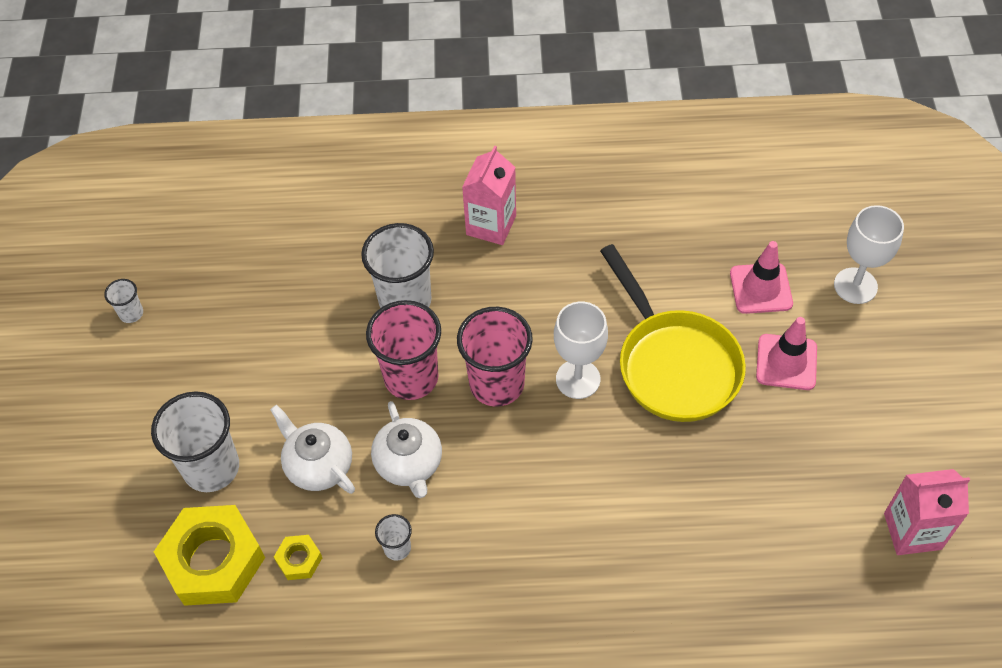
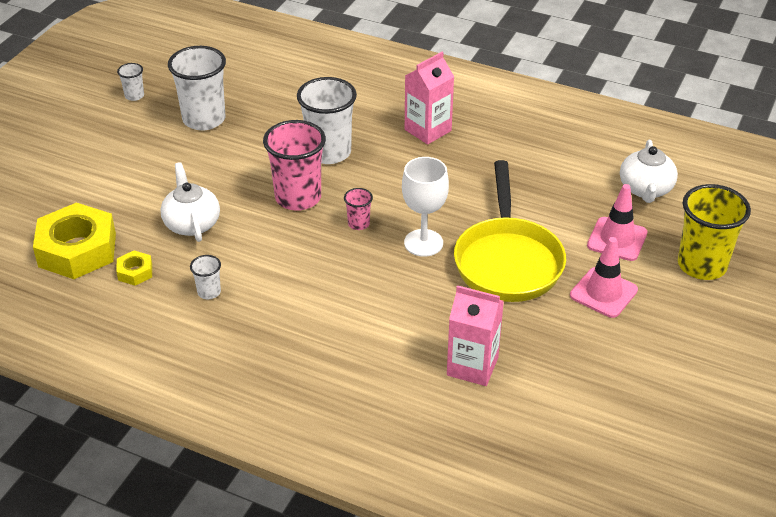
camera: 25 degrees right, 15 degrees down
(211, 468) = (118, 198): white cup -> white cup (204, 119)
(409, 464) = (257, 247): white teapot -> white teapot (645, 189)
(497, 384) = (358, 224): pink cup -> pink cup, size x0.46
(855, 286) = (701, 265): white goblet -> yellow cup
(912, 531) = (632, 443): pink carton -> pink carton (472, 366)

